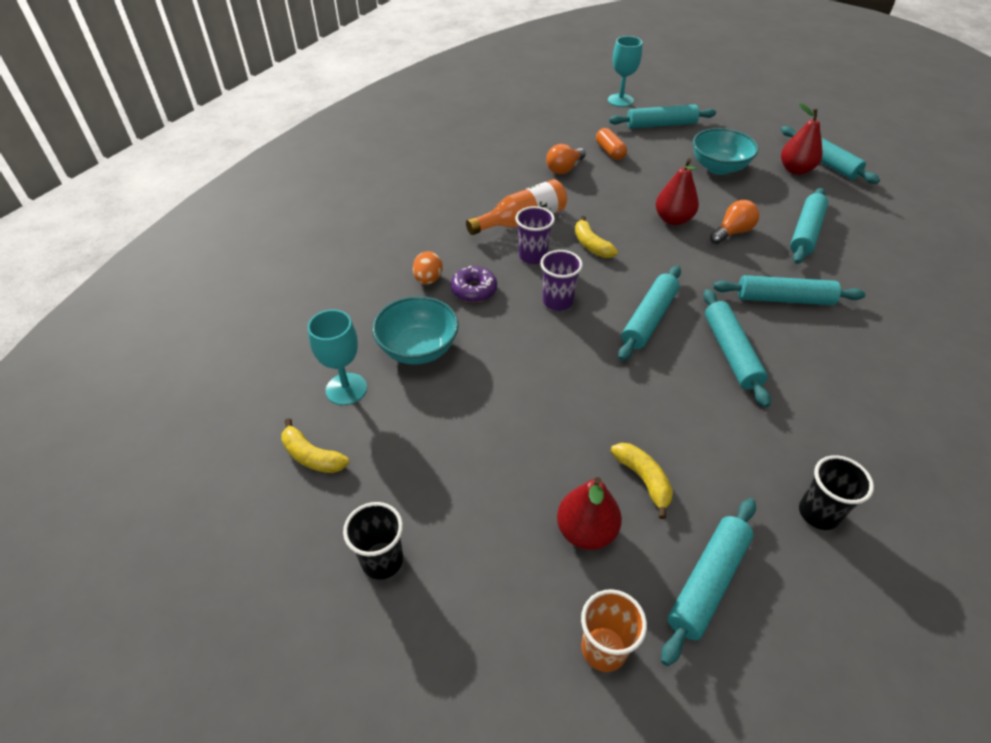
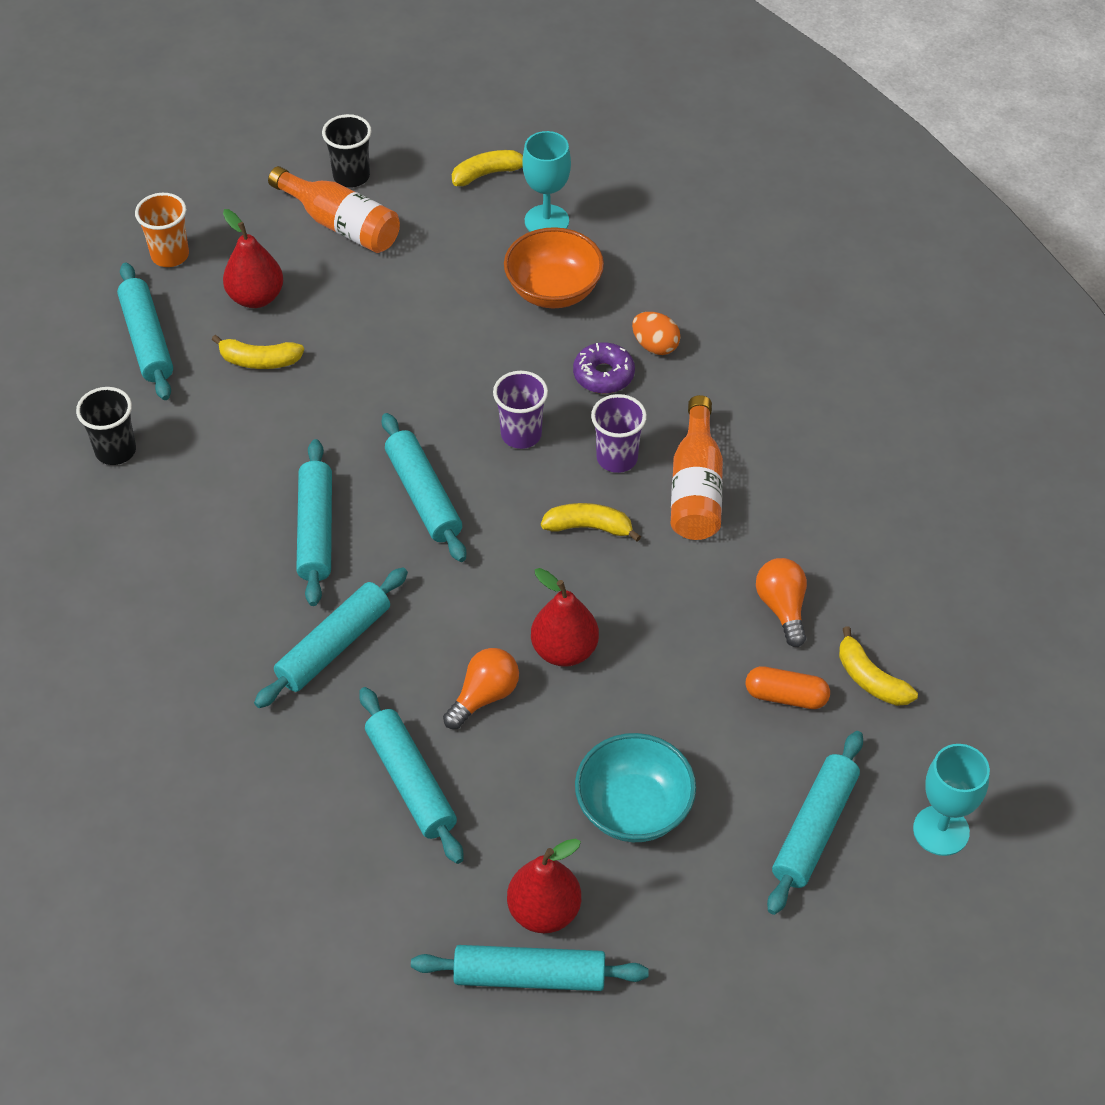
camera: 125 degrees right, 5 degrees up
(418, 349) = (553, 290): turquoise bowl -> orange bowl
(451, 526) = (341, 224): none -> orange bottle
(572, 135) = (870, 679): none -> yellow banana
(731, 352) = (316, 530): turquoise rolling pin -> turquoise rolling pin turned 60 degrees clockwise
(732, 232) = (484, 696): orange light bulb -> orange light bulb turned 135 degrees counterclockwise

